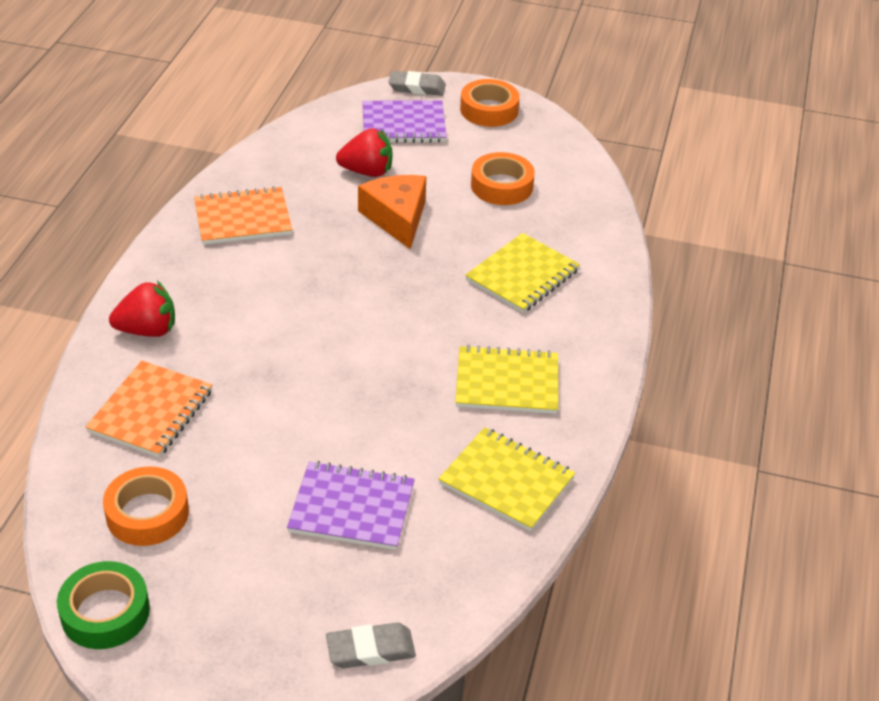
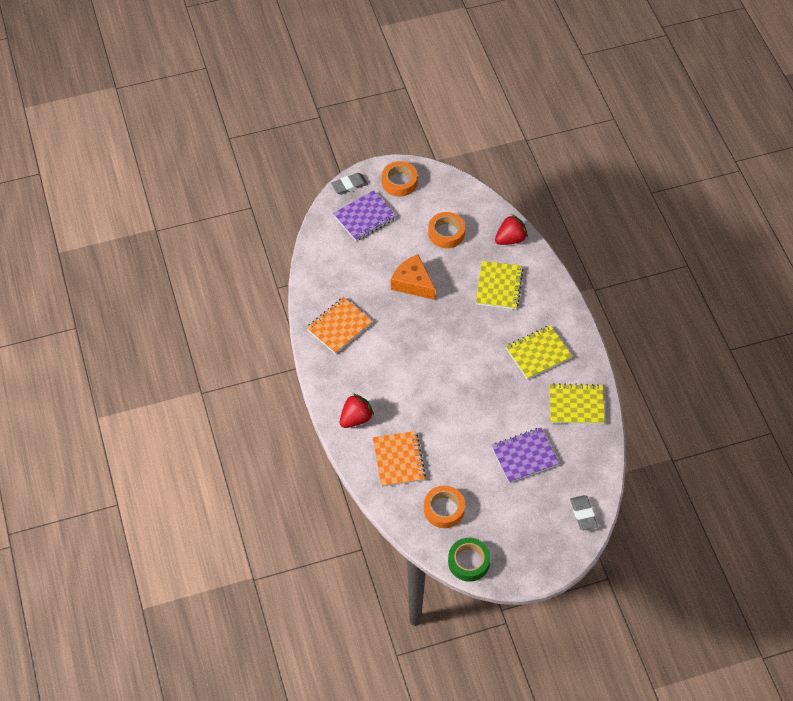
camera: 30 degrees left, 15 degrees up
(367, 172) = (373, 261): red strawberry -> red strawberry (510, 239)
(370, 649) = (583, 514): grey eraser -> grey eraser turned 60 degrees counterclockwise

